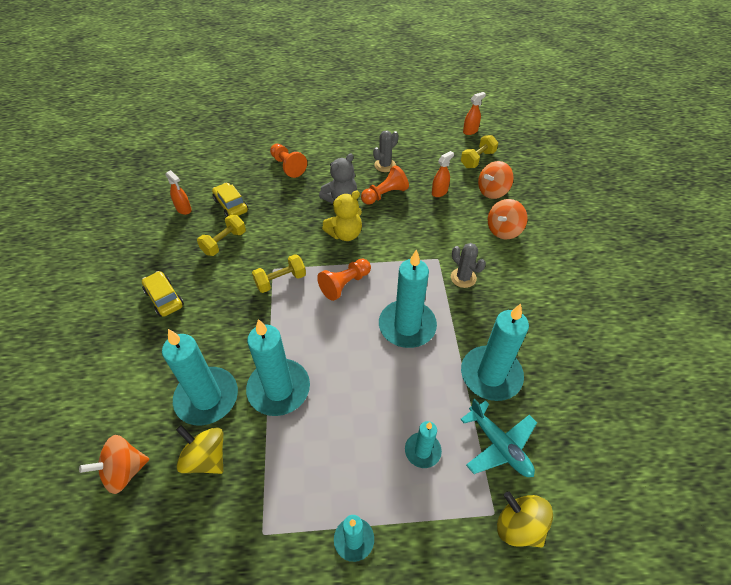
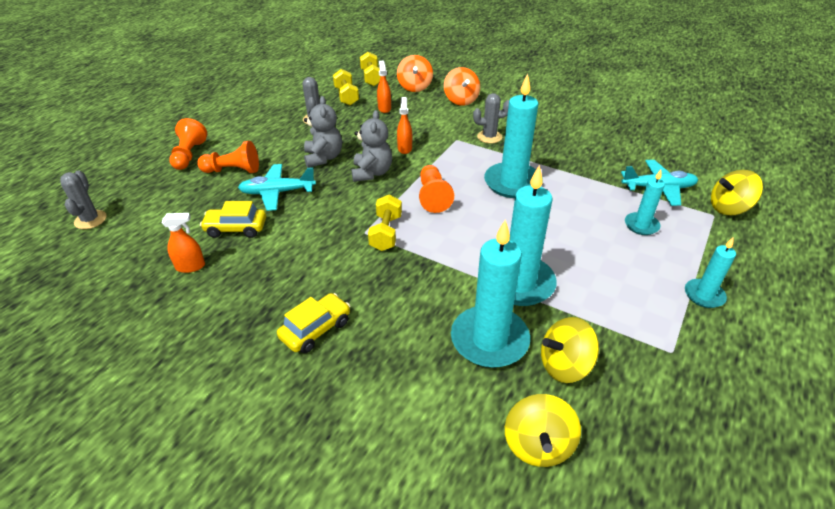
camera: 55 degrees left, 10 degrees down
(124, 471) = (538, 445): orange spinning top -> yellow spinning top
(164, 298) = (316, 329): yellow car -> yellow car turned 135 degrees clockwise
(195, 143) = (90, 220): none -> grey cactus
(224, 242) = (286, 253): yellow dumbbell -> yellow dumbbell (346, 96)
(282, 201) = (277, 192): none -> turquoise plane
(345, 234) = (372, 173): yellow teddy bear -> grey teddy bear
(385, 194) = (351, 134): orange pawn -> orange pawn (189, 155)
(470, 131) = (334, 67): orange spray bottle -> orange spray bottle (404, 148)
(491, 375) = (594, 165): turquoise candle -> none

